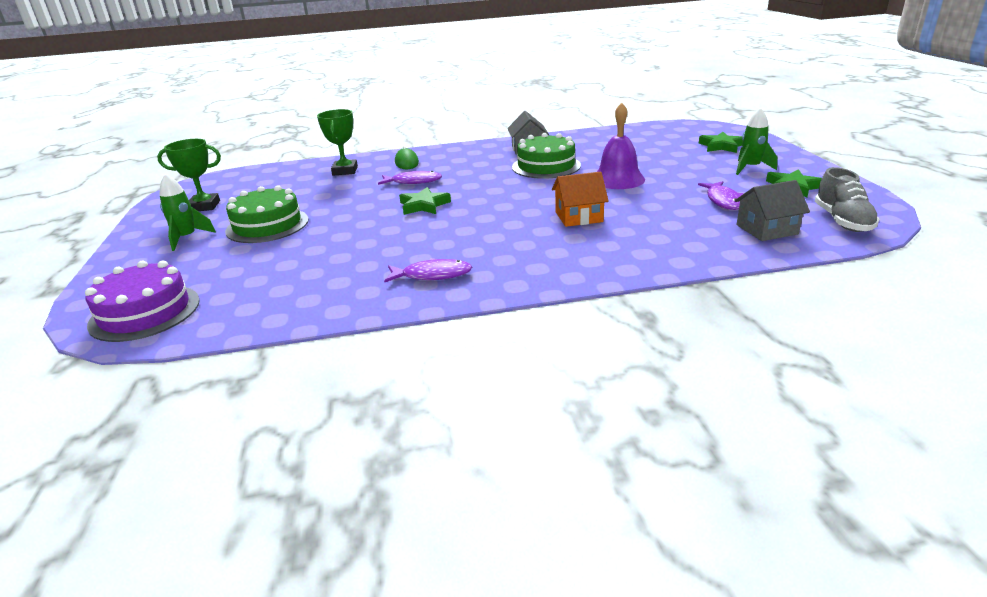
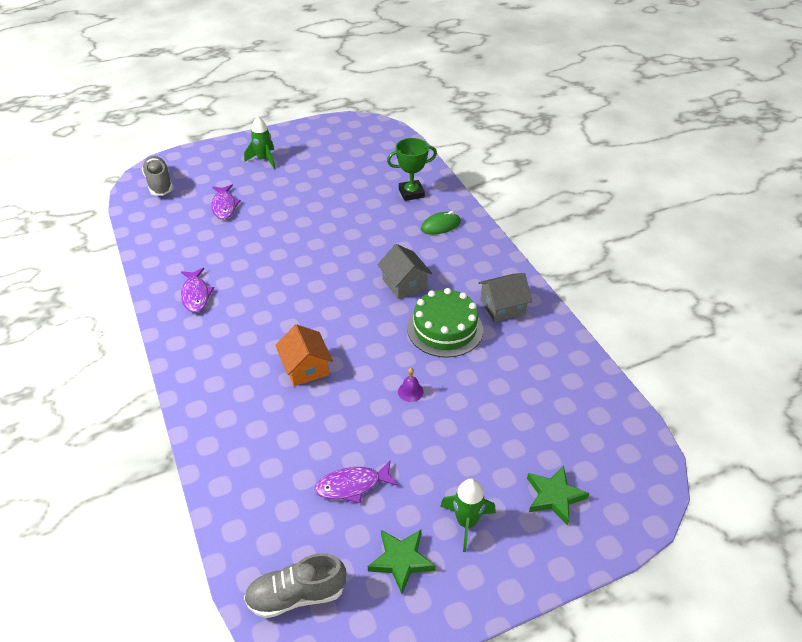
camera: 75 degrees right, 15 degrees up
(145, 312) = (159, 184): purple cake -> grey shoe
(204, 206) = (323, 145): green trophy -> none
(267, 225) = (286, 188): green cake -> none
(413, 182) = (387, 242): purple fish -> purple fish (224, 206)
(424, 205) = (329, 261): green star -> none
(618, 179) = (410, 391): purple bell -> purple bell, size x0.44
(766, 229) = (274, 518): grey house -> grey house (404, 284)

